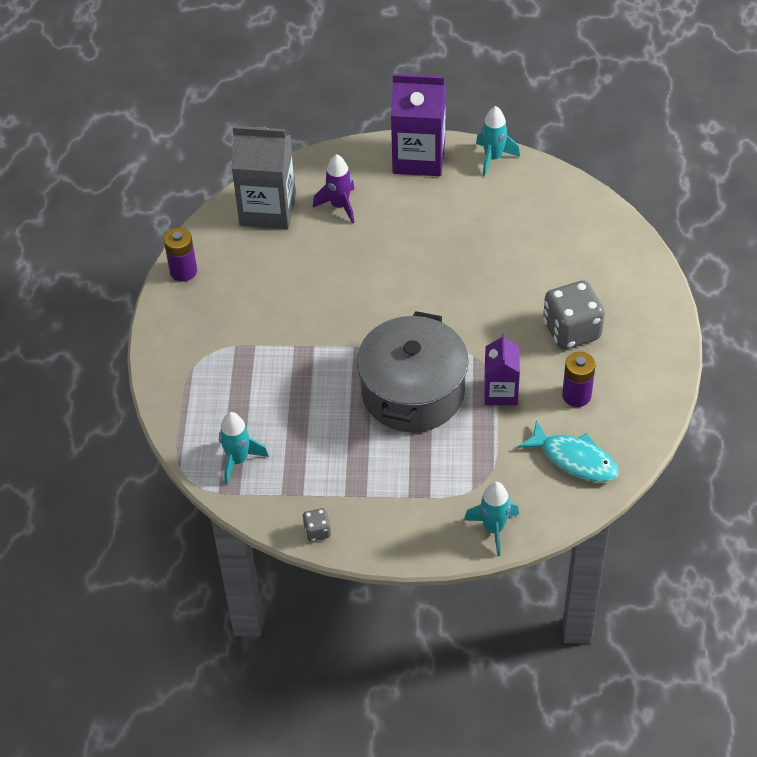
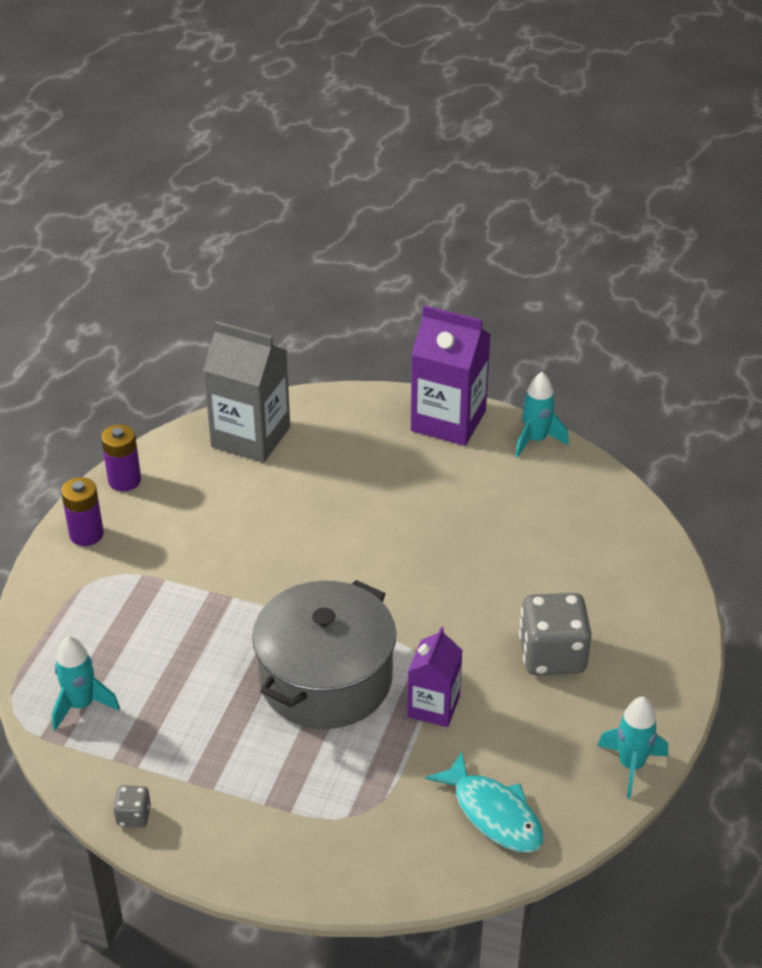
camera: 15 degrees right, 10 degrees down
(339, 206) = (334, 451): purple rocket -> none
(493, 529) = (353, 874): turquoise rocket -> turquoise rocket (631, 765)
(576, 395) = (527, 735): purple battery -> purple battery (86, 534)

